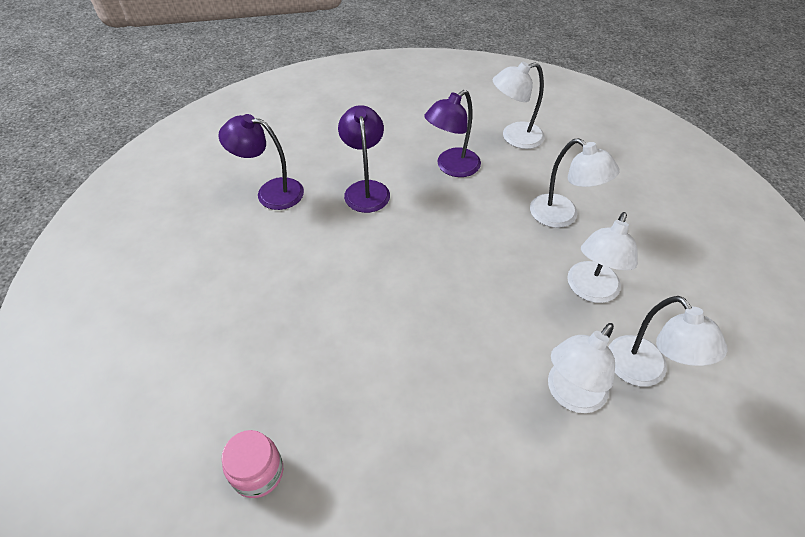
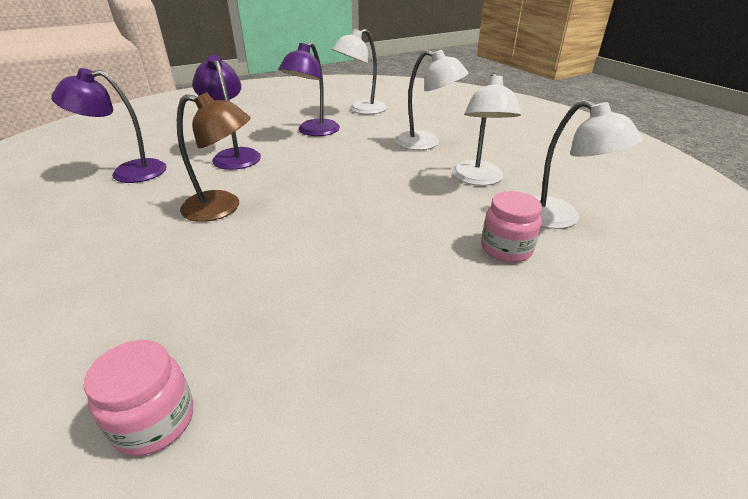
camera: 20 degrees left, 15 degrees down
(341, 265) = (223, 207): none -> brown lamp
(570, 395) = (506, 249): white lamp -> pink jar

